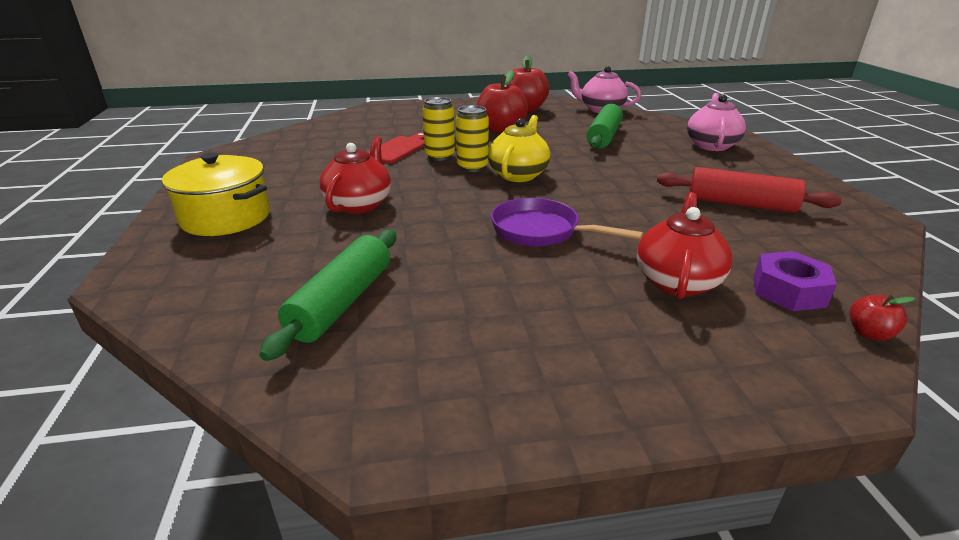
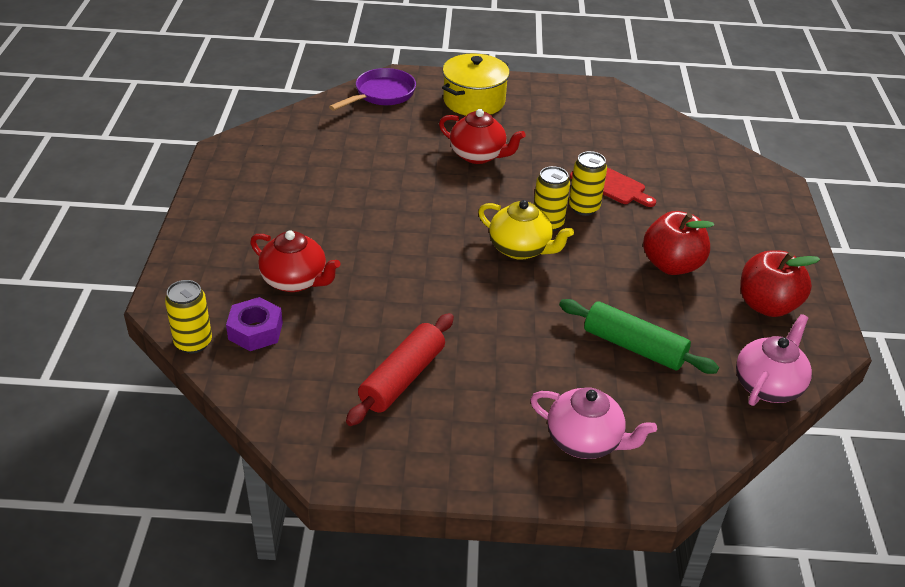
camera: 100 degrees right, 10 degrees up
(342, 302) = (340, 143): green rolling pin -> none
(541, 231) = (396, 236): purple pan -> purple pan (381, 94)
(869, 333) = (193, 342): red apple -> yellow can

